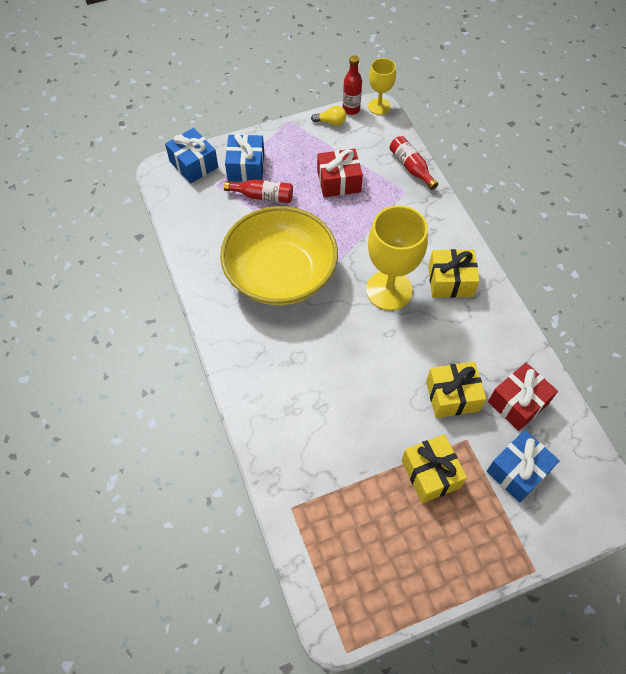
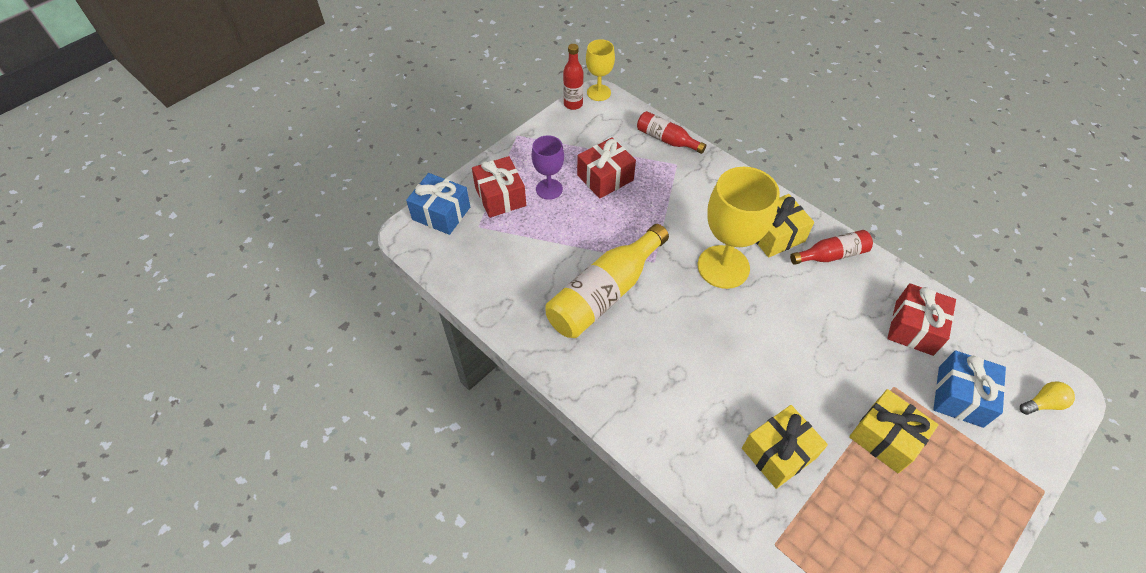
camera: 25 degrees left, 5 degrees down
(246, 167) = (500, 196): blue gift -> red gift
(263, 196) = (536, 220): red bottle -> red bottle (831, 255)
(280, 274) = (604, 293): yellow bowl -> yellow bottle
(288, 175) = (549, 189): none -> purple goblet
(331, 122) = (561, 122): yellow light bulb -> yellow light bulb (1042, 403)
(452, 396) = (852, 348): yellow gift -> yellow gift (778, 453)

